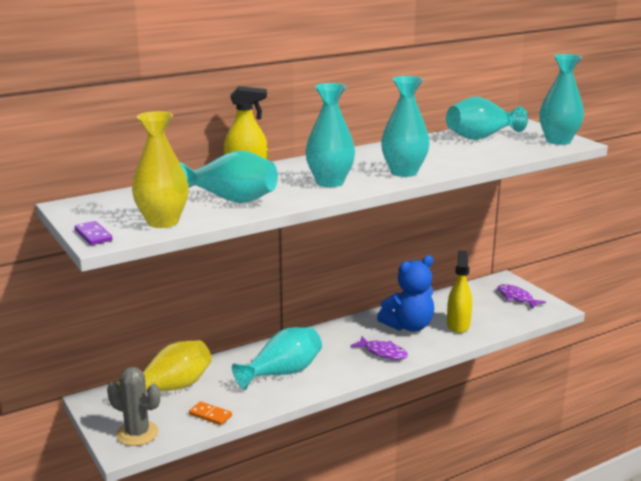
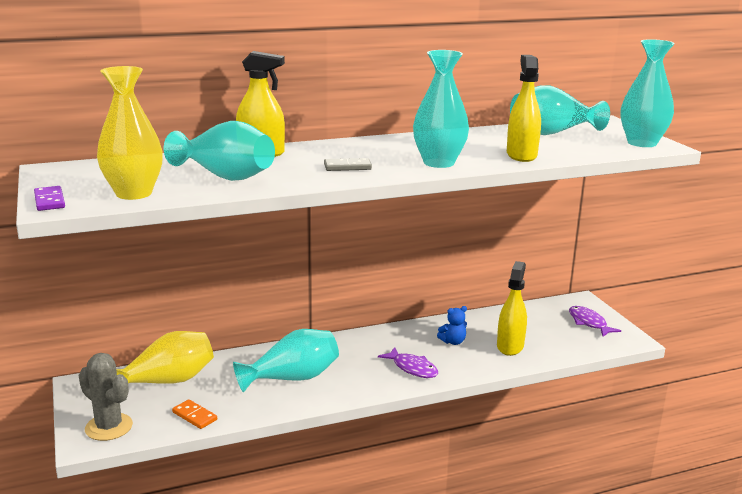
camera: 10 degrees right, 0 degrees up
(330, 182) = (347, 167): turquoise vase -> grey domino
(408, 326) = (453, 342): blue teddy bear -> blue teddy bear, size x0.47
(467, 160) = (521, 155): none -> yellow spray bottle

